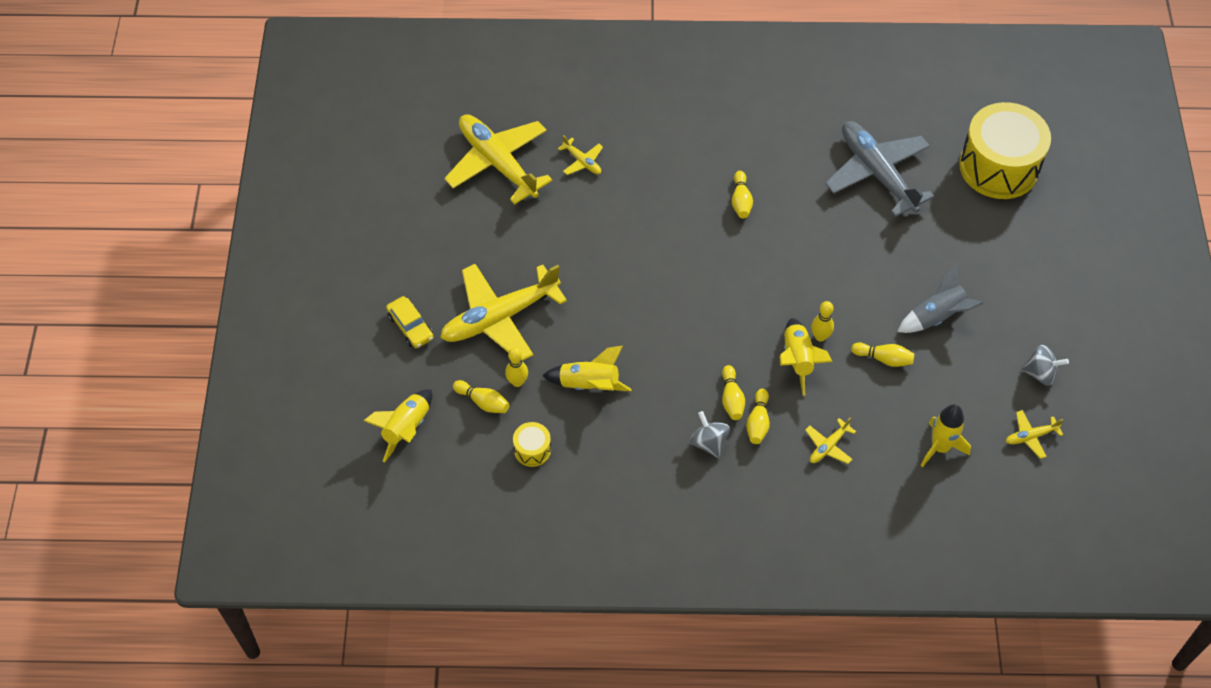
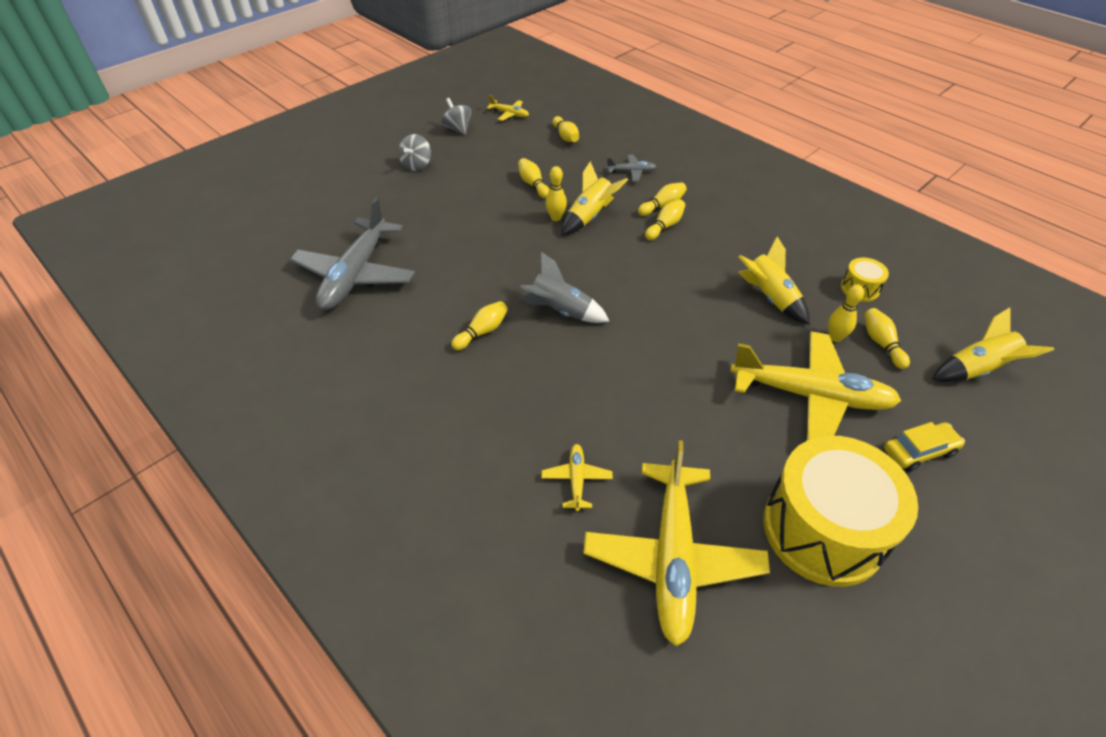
camera: 135 degrees left, 10 degrees down
(410, 327) = (919, 451): yellow car -> yellow car turned 60 degrees clockwise
(709, 443) = (711, 216): grey spinning top -> grey spinning top (417, 165)
(828, 446) = (631, 172): yellow plane -> grey plane
(937, 317) = (467, 181): grey rocket -> grey rocket (561, 311)
(940, 447) = (565, 136): yellow rocket -> yellow bowling pin
(999, 167) = (279, 221): yellow drum -> yellow drum (823, 529)

